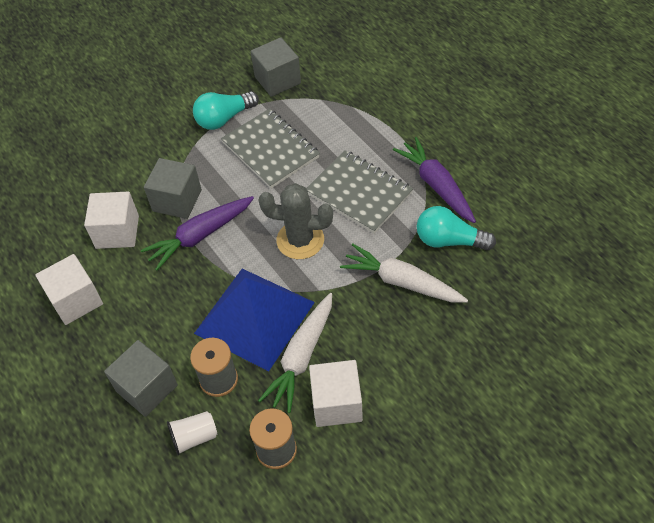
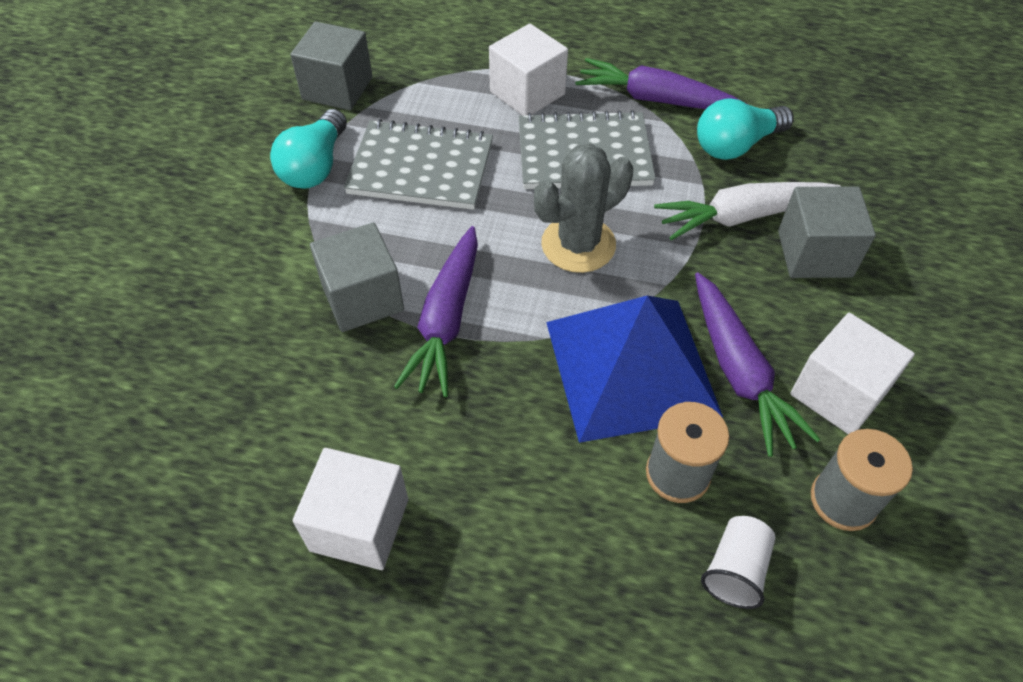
camera: 45 degrees left, 0 degrees up
(117, 232) = (319, 391): white cube -> white cube (527, 93)
(147, 388) = (600, 560): grey cube -> grey cube (814, 253)
(301, 357) = (739, 372): white carrot -> purple carrot

